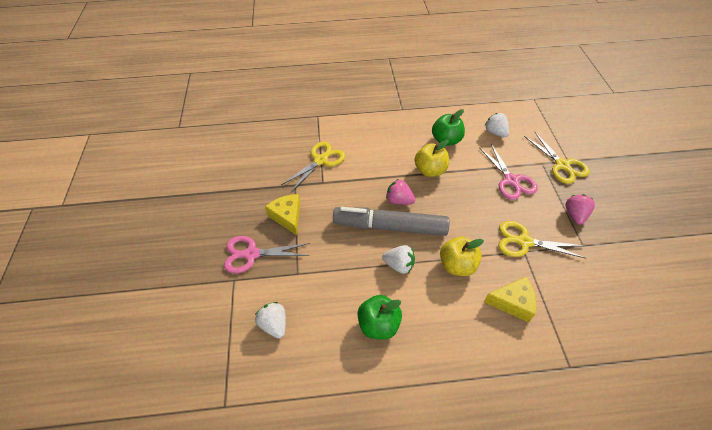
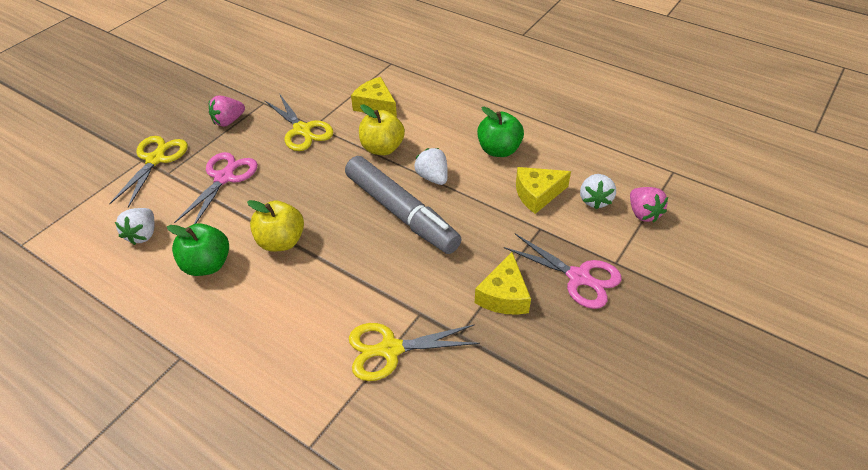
camera: 140 degrees left, 5 degrees down
(318, 301) = (537, 194): none -> yellow cheese
(399, 200) = (359, 232): pink strawberry -> pink strawberry (643, 213)

